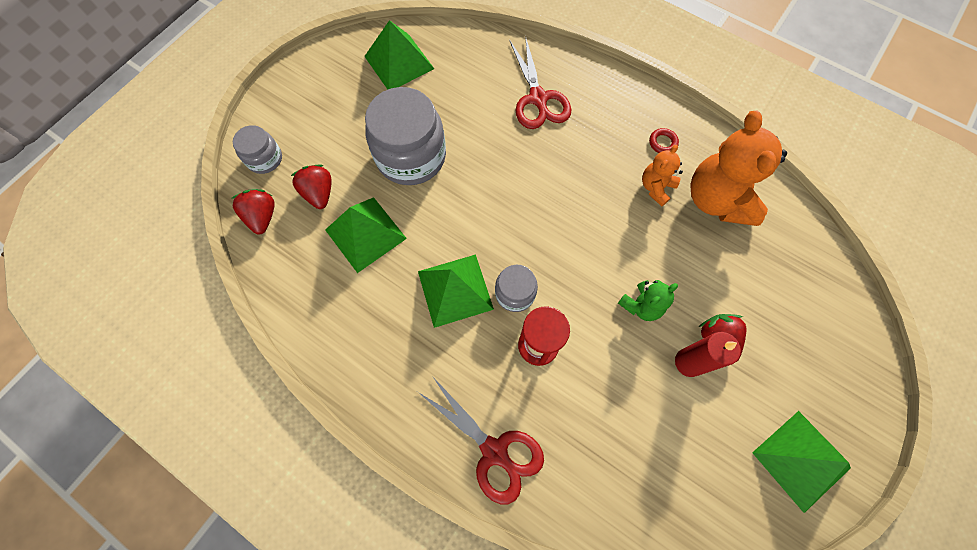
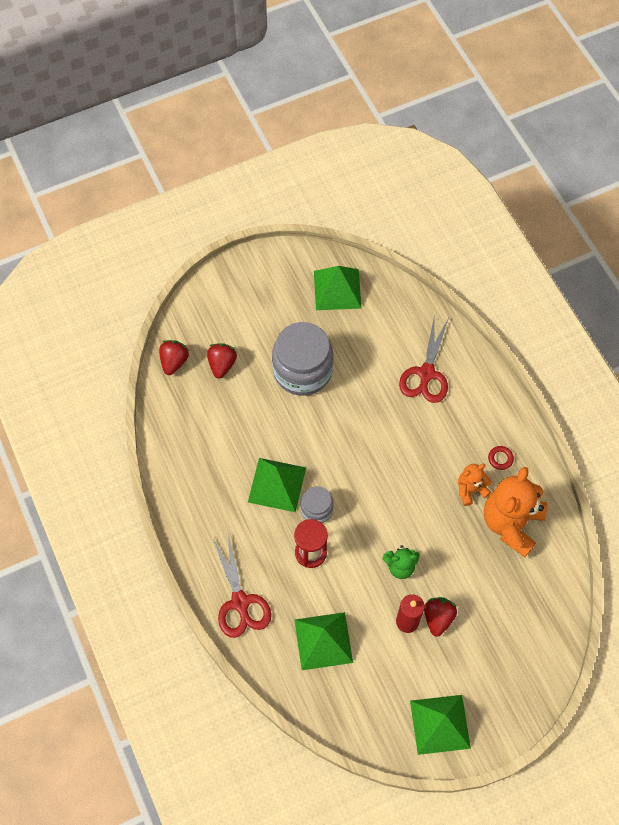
camera: 30 degrees right, 5 degrees down
(265, 159) = (197, 318): grey jar -> none
(365, 234) = (238, 411): green pyramid -> green pyramid (323, 640)

